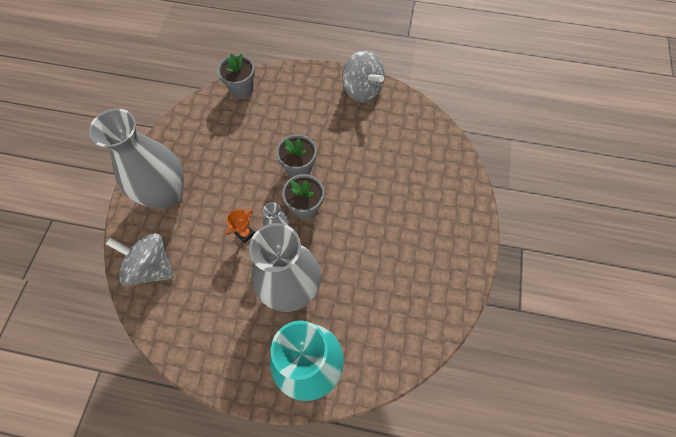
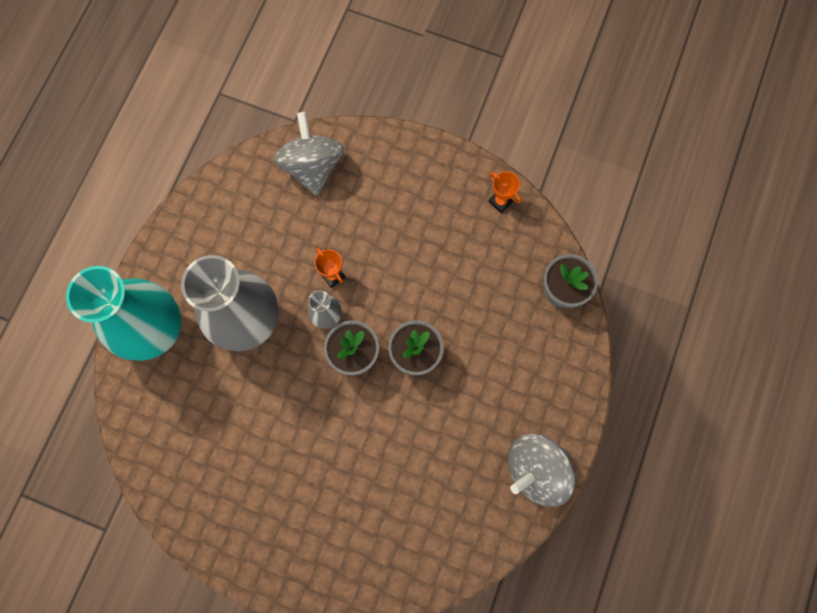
camera: 100 degrees right, 10 degrees up
(151, 267) = (312, 166): grey spinning top -> grey spinning top turned 45 degrees counterclockwise
(166, 194) = (406, 185): grey vase -> none
(178, 131) = (500, 201): none -> orange trophy

